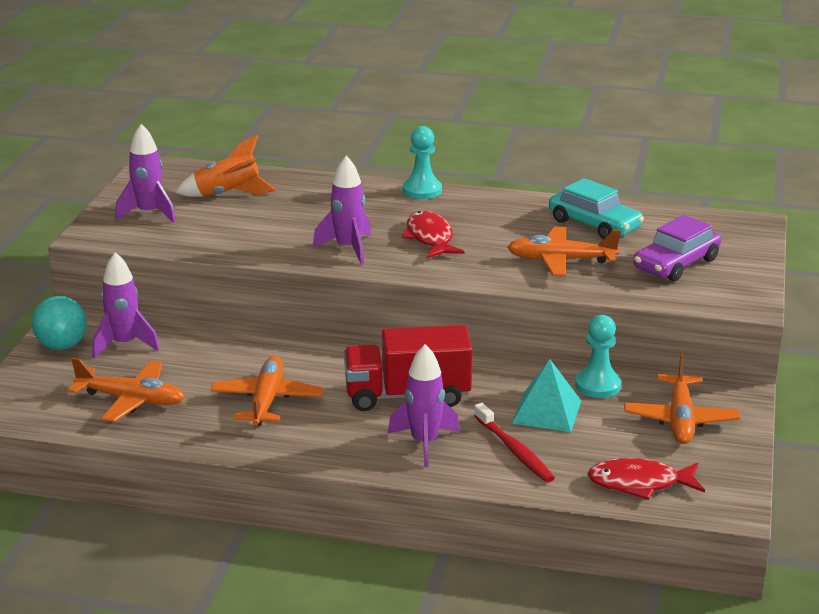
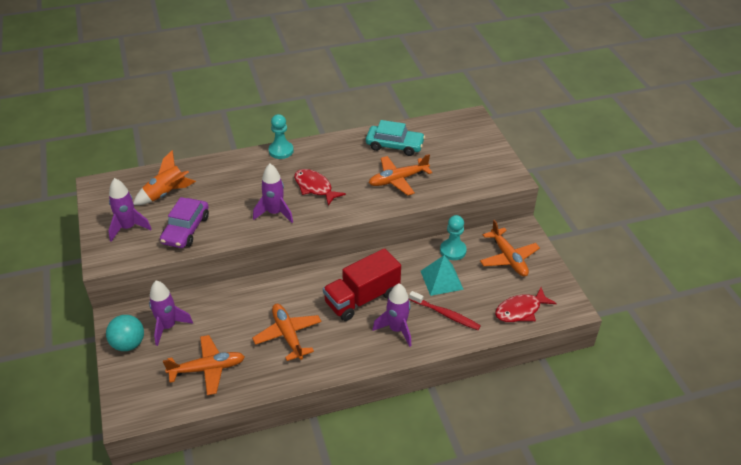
camera: 30 degrees left, 15 degrees up
(676, 264) = (457, 161): purple car -> purple car (186, 229)

